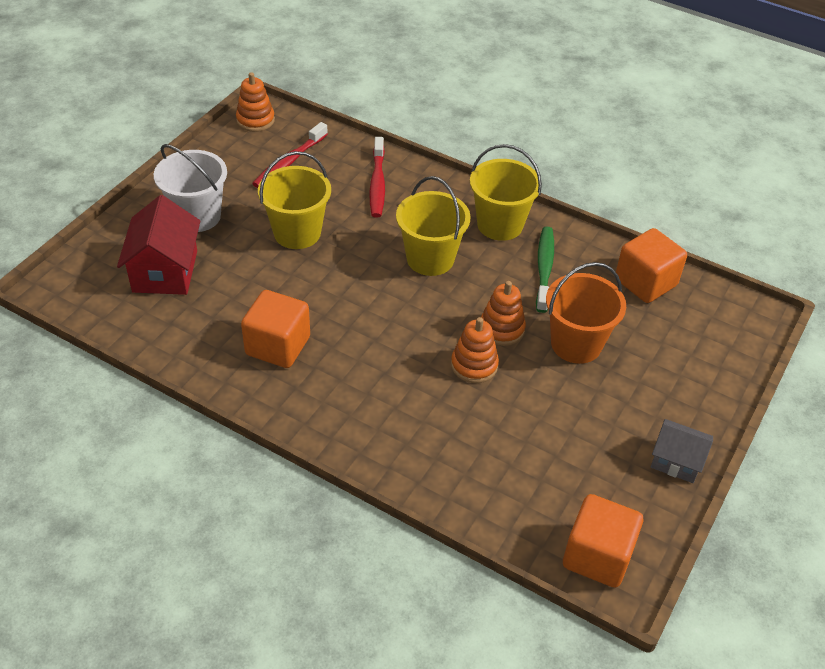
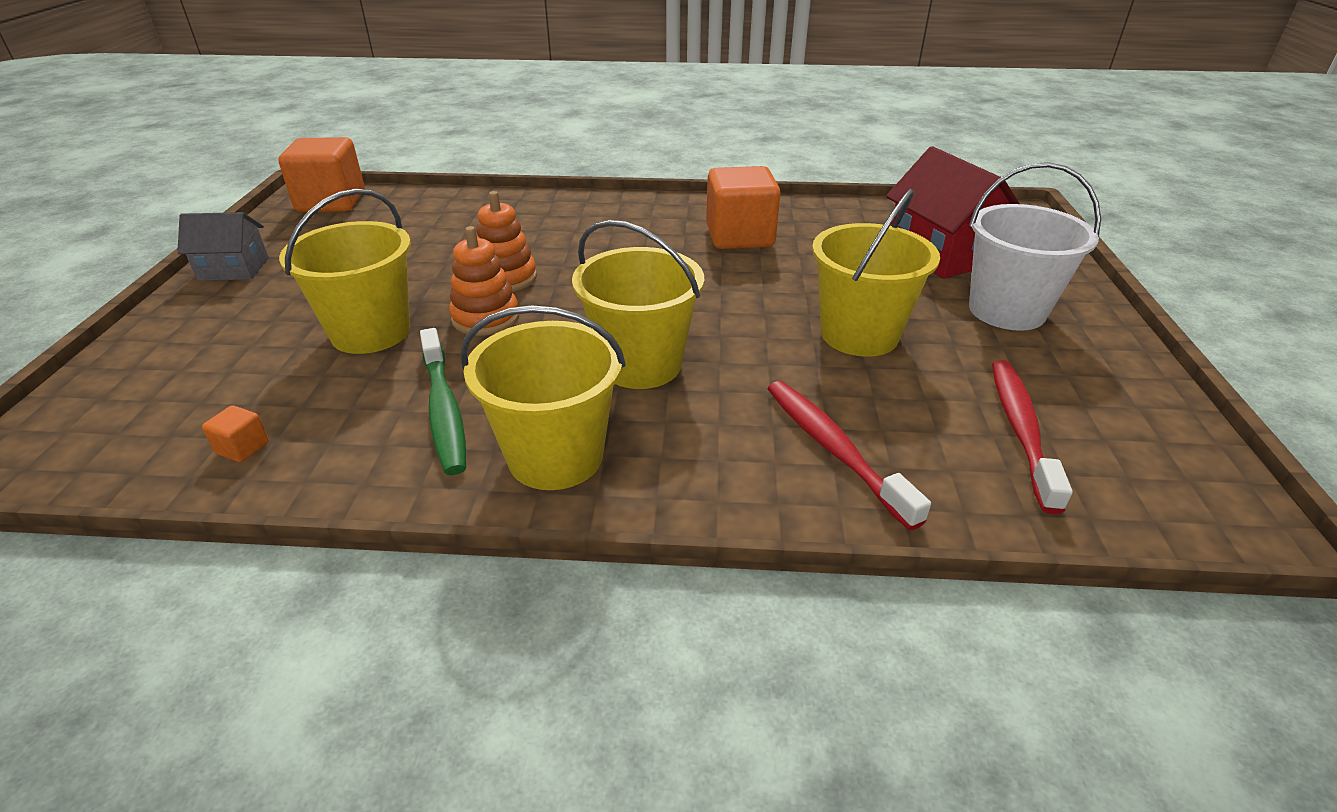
camera: 155 degrees right, 10 degrees down
(255, 120) = (1205, 490): orange stacking toy -> none
(576, 344) = (370, 332): orange bucket -> yellow bucket
(645, 282) = (243, 448): orange cube -> orange cube, size x0.41

